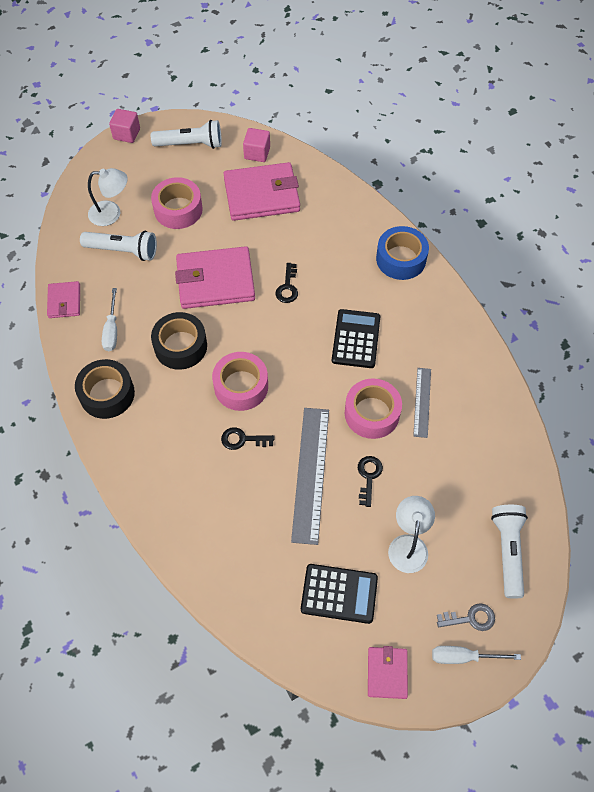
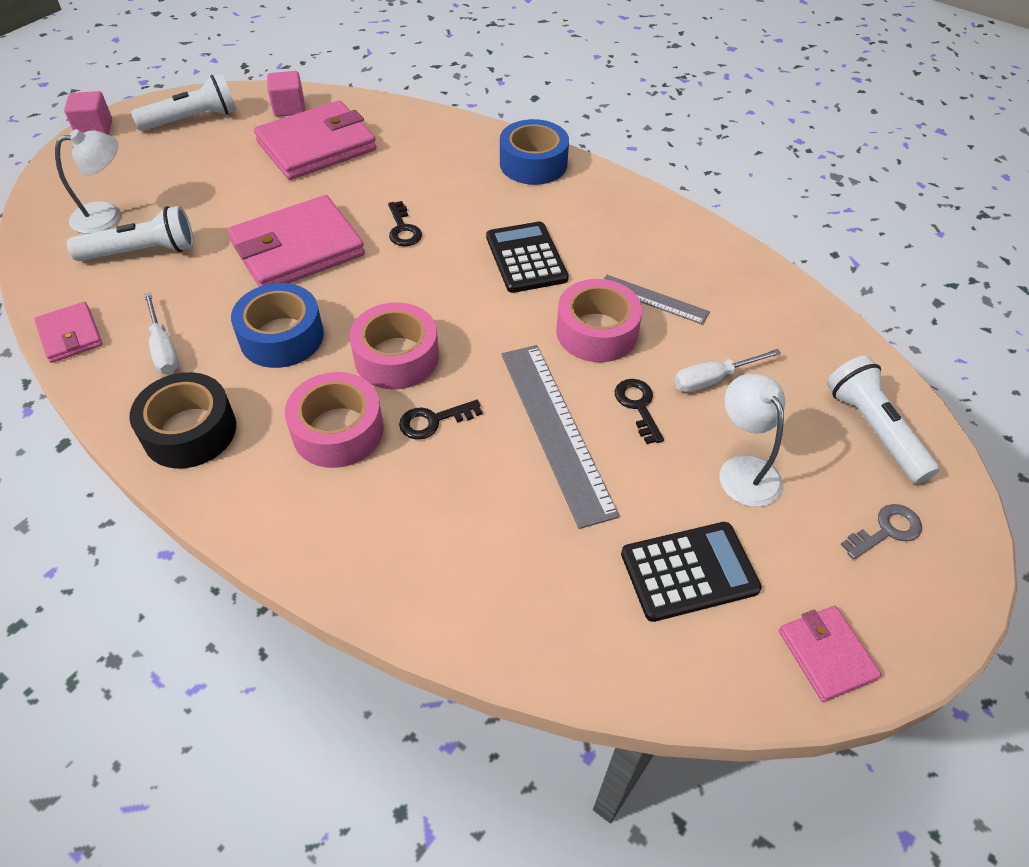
camera: 25 degrees left, 10 degrees down
(178, 209) = (206, 188): pink tape -> pink tape (338, 430)
(180, 346) = (281, 337): black tape -> blue tape
(422, 402) = (653, 299): grey ruler -> grey ruler turned 45 degrees counterclockwise
(463, 657) = (912, 585): white screwdriver -> white screwdriver (713, 379)

